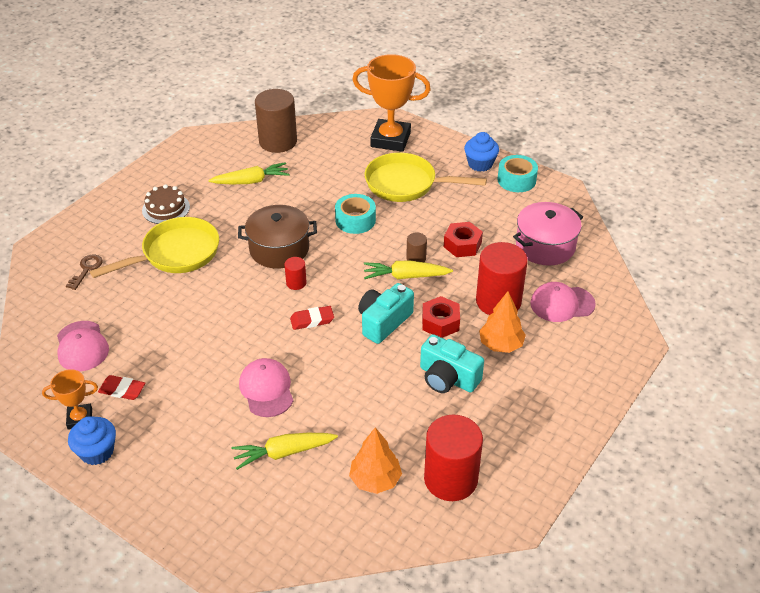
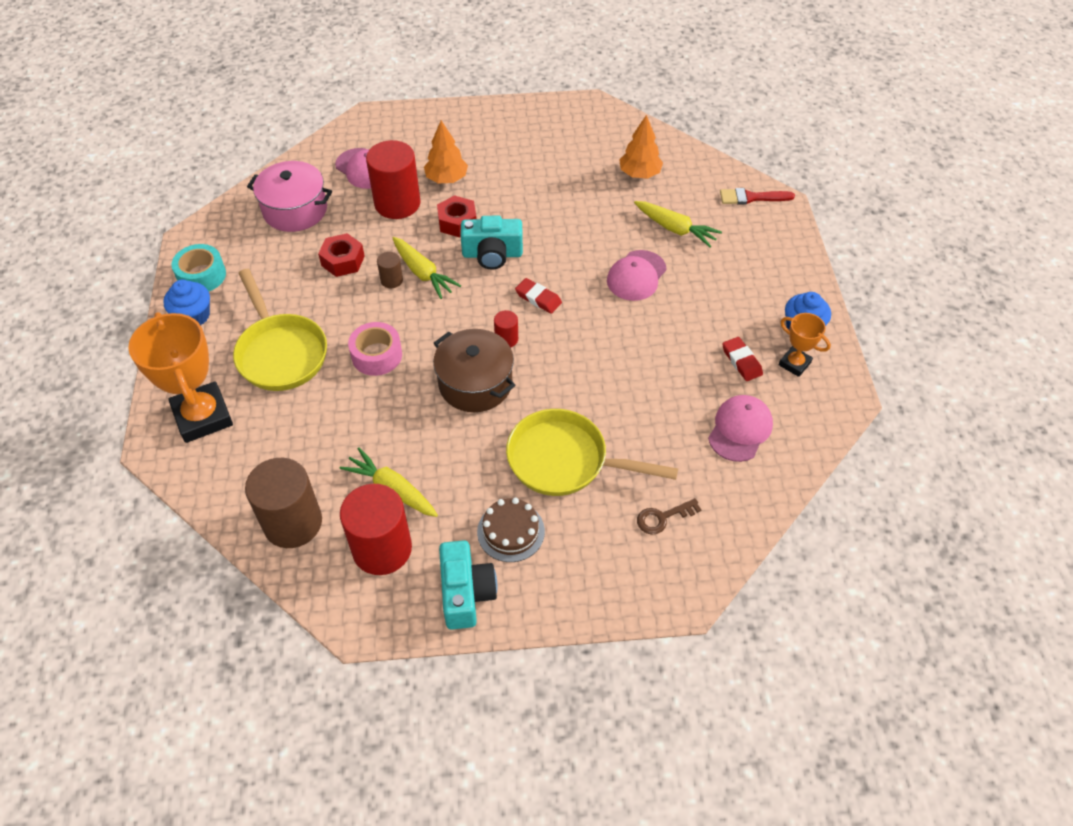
camera: 130 degrees left, 10 degrees up
(254, 544) = (752, 197): none -> red brush
(355, 220) = (377, 355): turquoise tape -> pink tape
(448, 378) = (511, 188): turquoise camera -> turquoise camera (466, 593)
(450, 479) = (596, 142): red cylinder -> red cylinder (382, 548)

